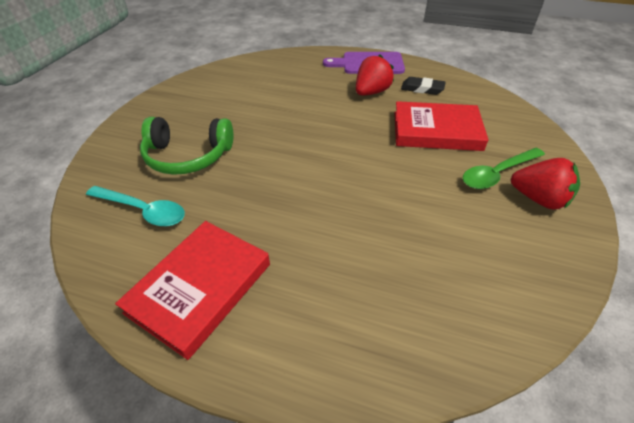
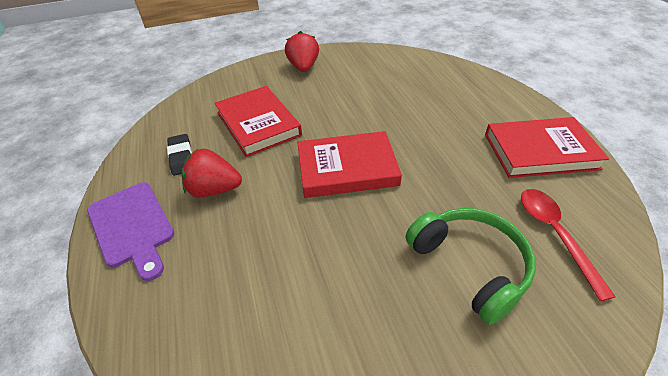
camera: 125 degrees left, 0 degrees up
(143, 210) = (555, 234): turquoise spoon -> red spoon
(329, 150) = (347, 168): none -> red book
(497, 173) = (291, 85): green spoon -> none

